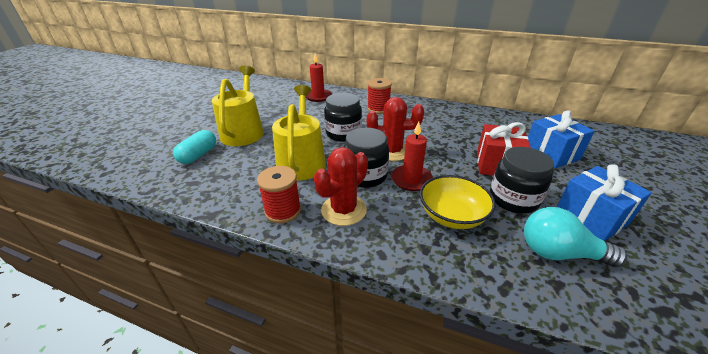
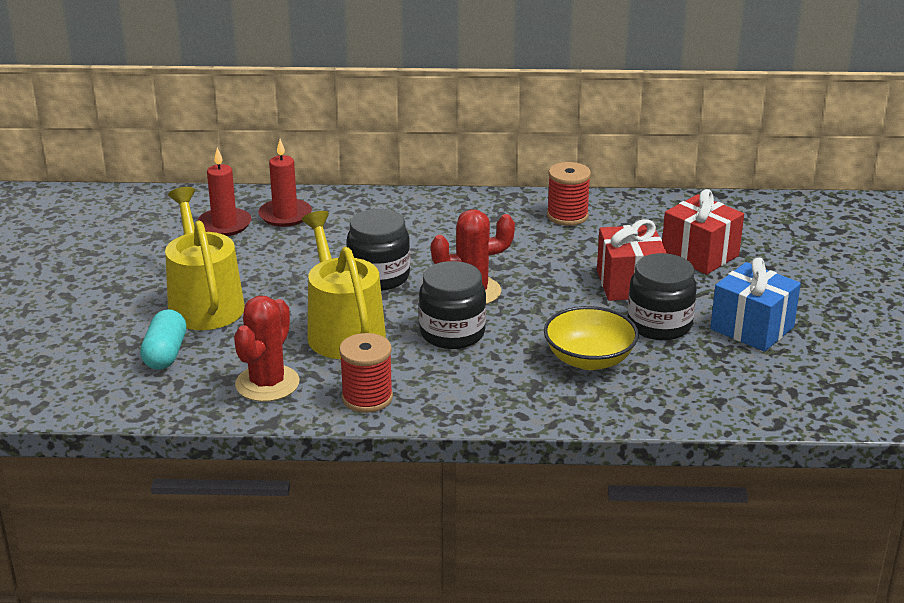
camera: 20 degrees left, 5 degrees down
(344, 210) = (448, 380): red cactus -> red cactus (267, 383)
(378, 109) = (411, 222): red spool -> red spool (567, 216)
(411, 179) = (519, 326): red candle -> red candle (224, 225)
(551, 154) = (699, 255): blue gift -> red gift
(559, 253) = (718, 372): turquoise light bulb -> none

